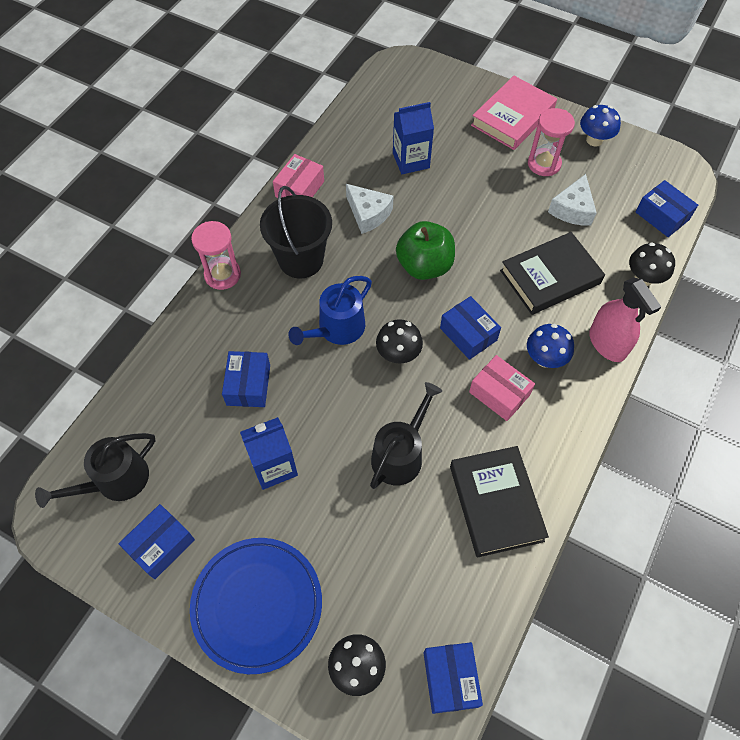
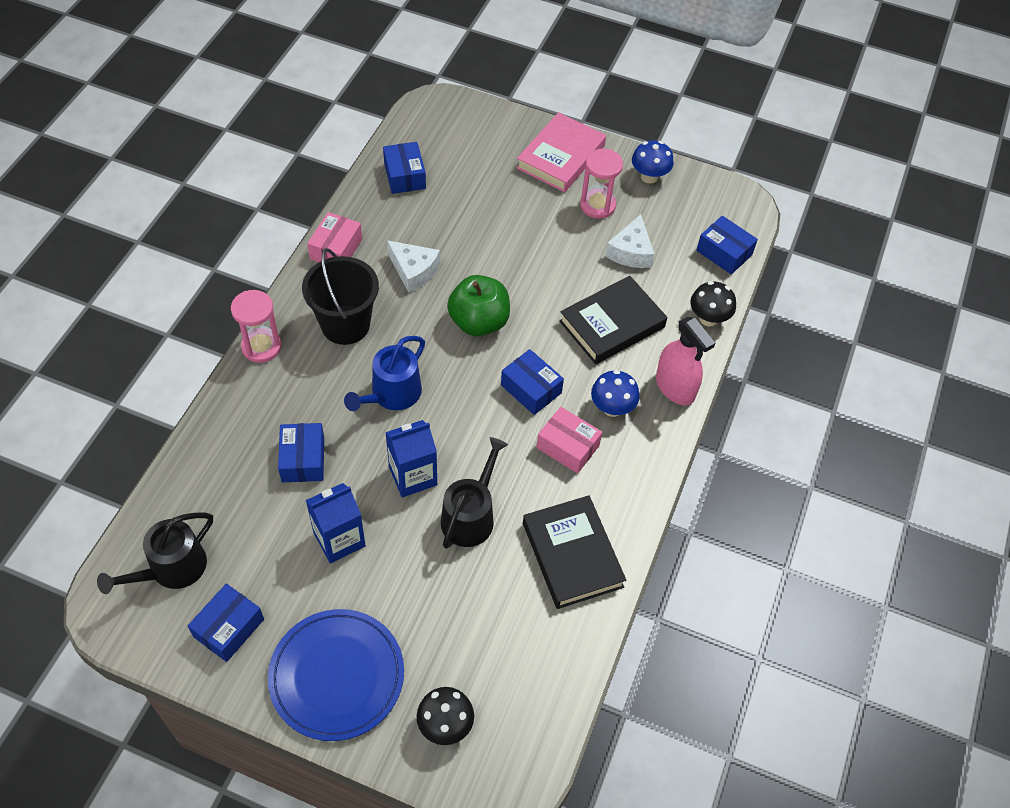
camera: 10 degrees left, 5 degrees down
(398, 354) = (459, 415): black mushroom -> none
(411, 160) = (454, 210): blue carton -> blue carton (413, 476)
(450, 679) = (539, 726): blue box -> blue box (404, 176)

